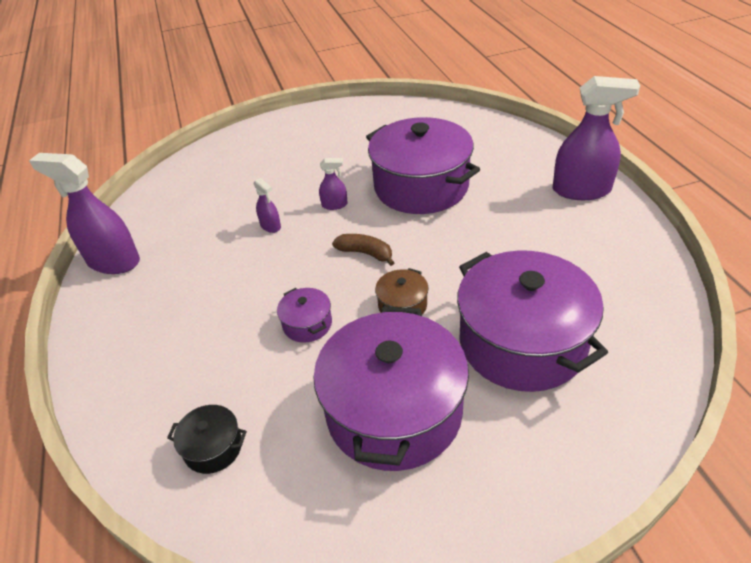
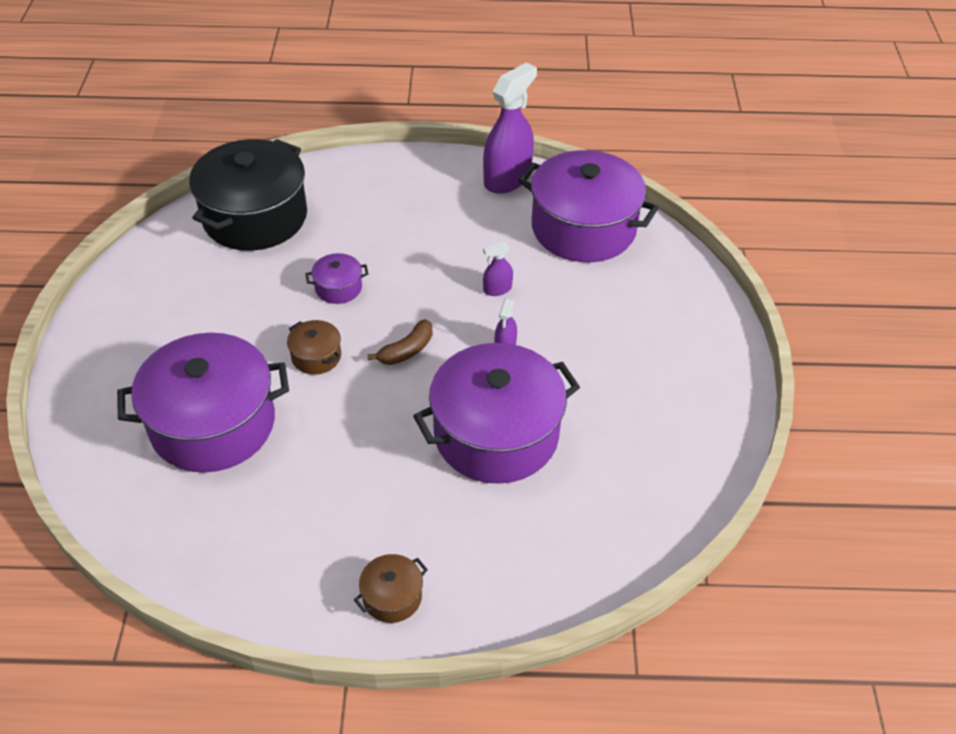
camera: 105 degrees right, 5 degrees up
(213, 447) = (255, 217): black pot -> black pot, size x2.37
(394, 411) = (210, 317): purple pot -> purple pot (583, 228)
(581, 190) = (392, 597): purple spray bottle -> brown pot

